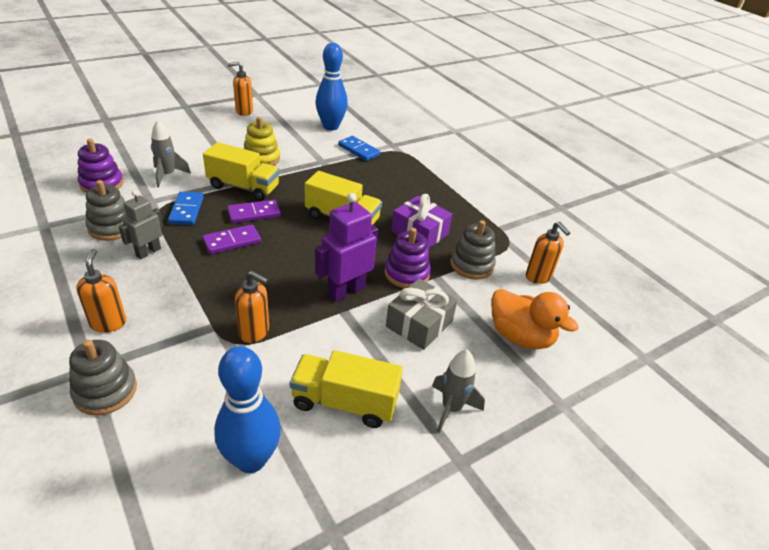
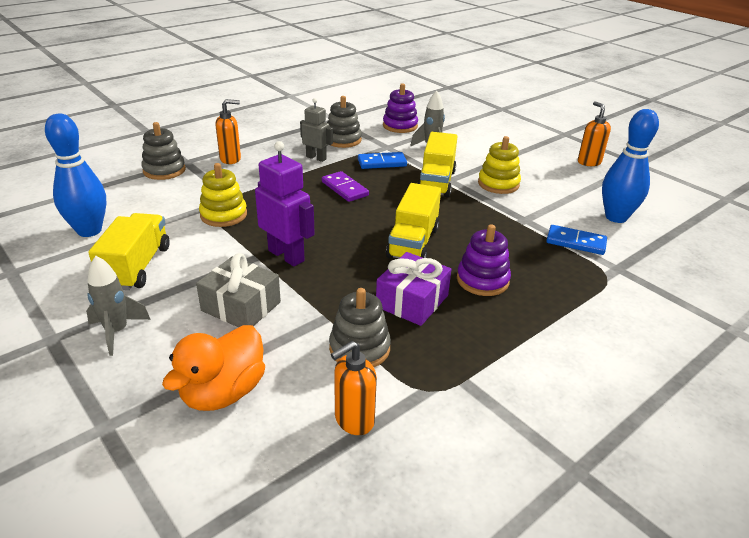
camera: 85 degrees right, 5 degrees down
(254, 213) = (394, 193): purple domino -> none
(254, 332) = (223, 215): orange soap dispenser -> yellow stacking toy
(359, 150) = (575, 242): blue domino -> blue domino turned 75 degrees clockwise
(406, 273) = (326, 294): purple stacking toy -> purple stacking toy (482, 280)

